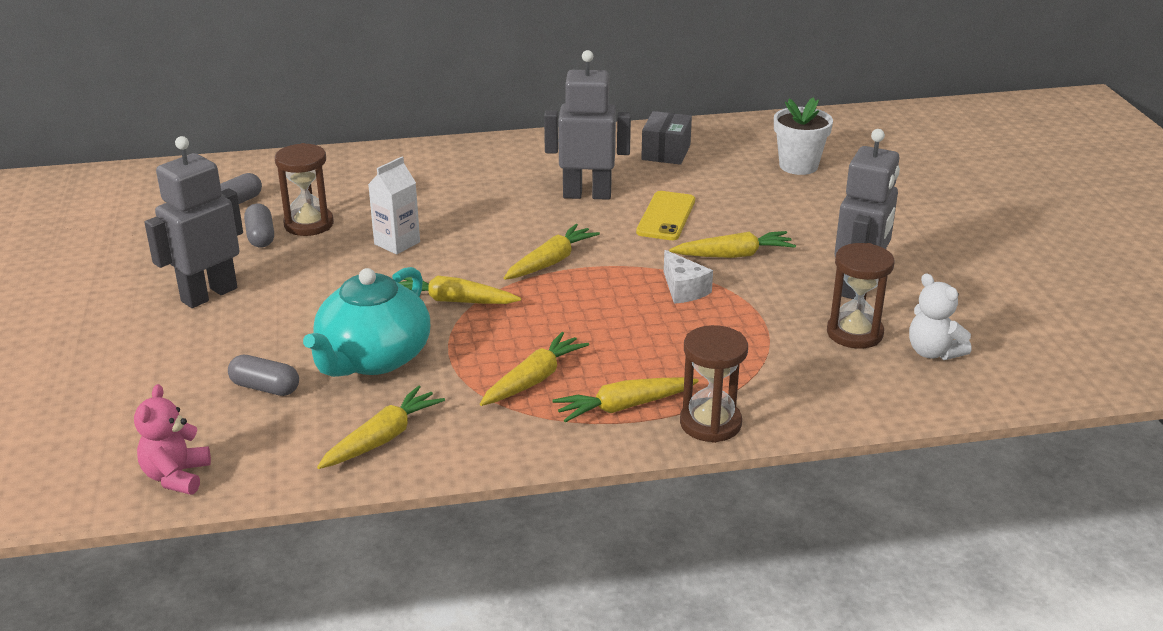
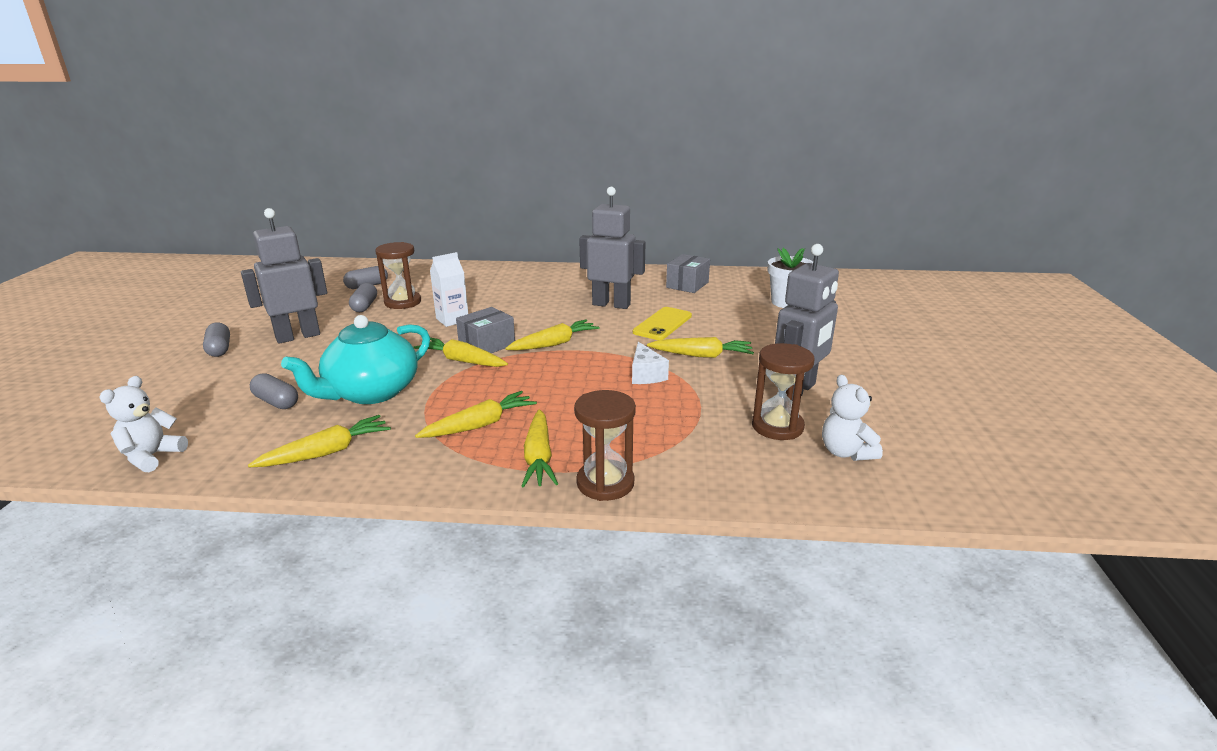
camera: 15 degrees right, 5 degrees down
(118, 327) = (219, 349): none -> grey capsule
(176, 476) = (152, 457): pink teddy bear -> white teddy bear
(468, 274) = (487, 345): none -> grey box
(624, 407) = (539, 457): yellow carrot -> yellow carrot turned 90 degrees counterclockwise

